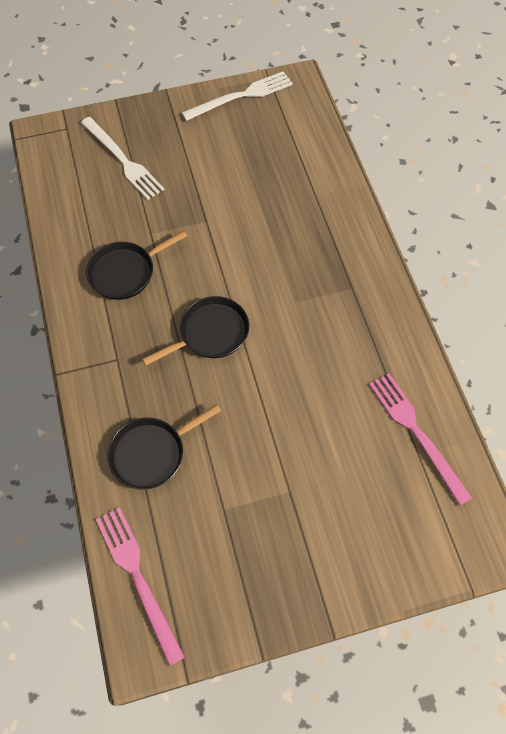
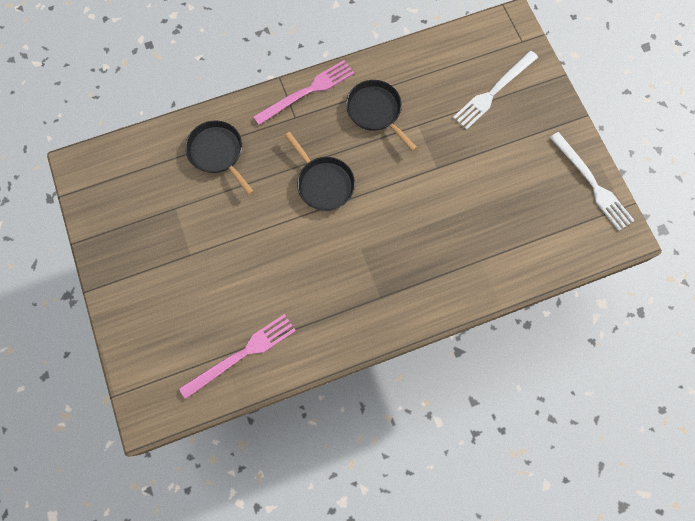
camera: 85 degrees right, 10 degrees up
(138, 578) = (126, 156): pink fork -> pink fork (307, 91)

